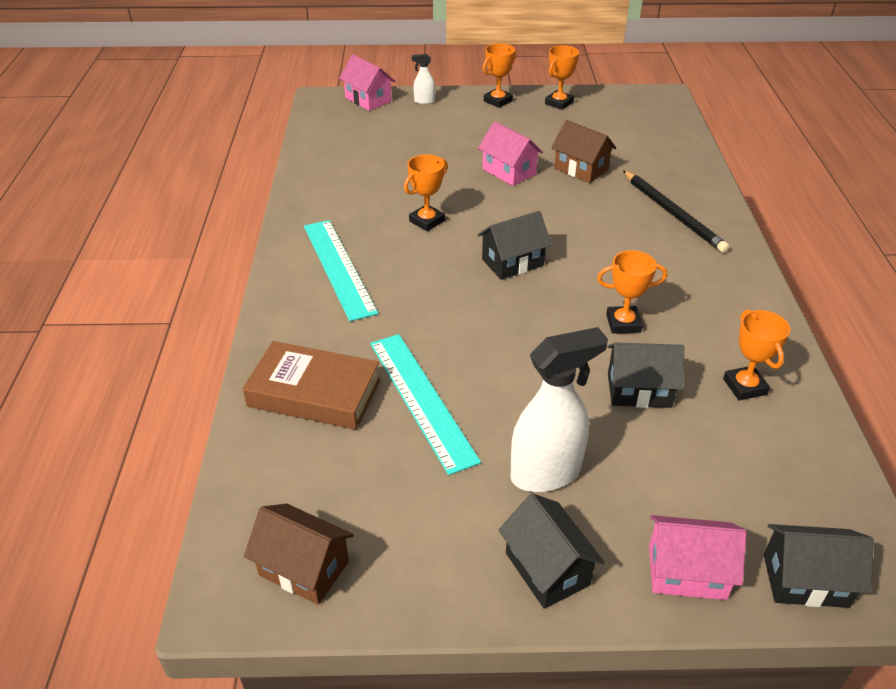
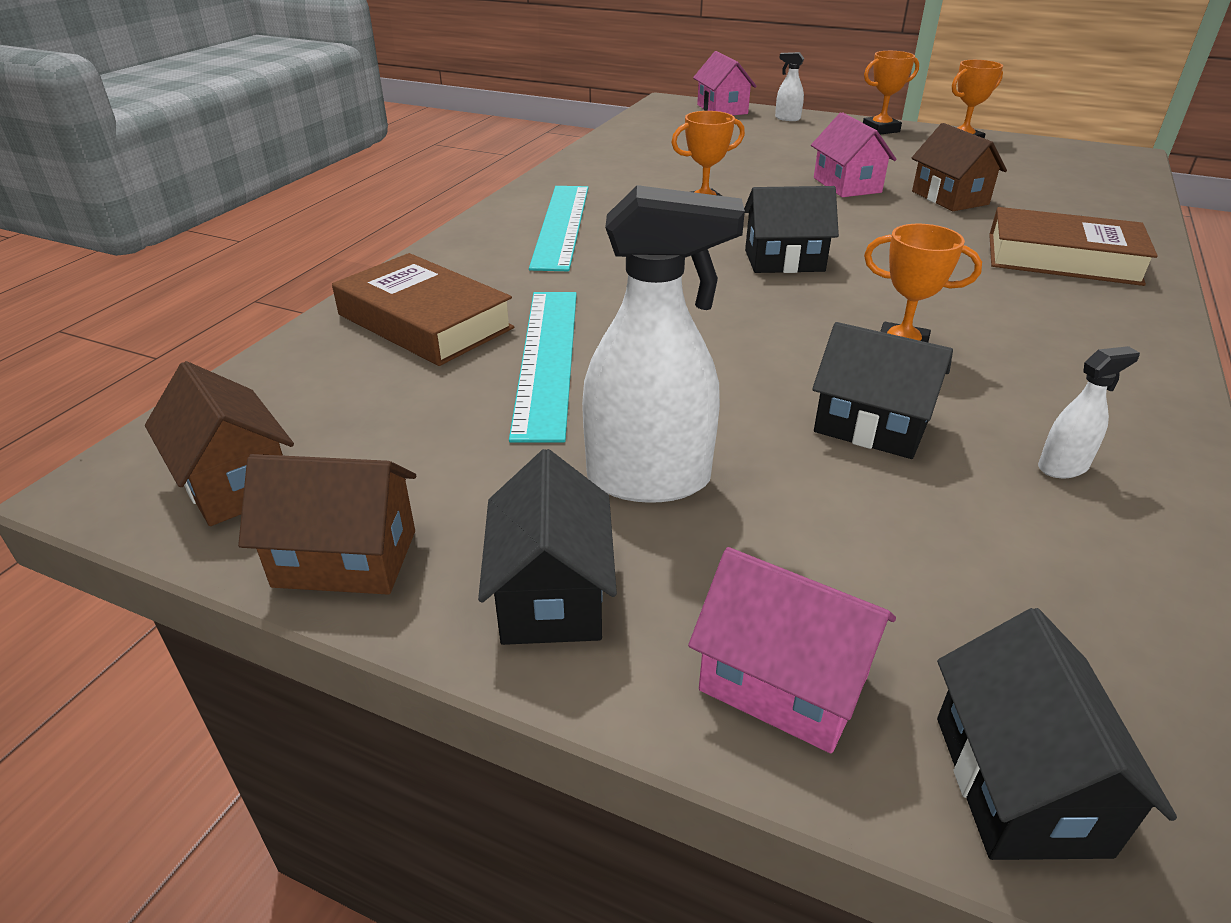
camera: 25 degrees right, 5 degrees down
(419, 592) = (345, 558): none -> brown house
(673, 213) = (1062, 259): black pencil -> brown book
(744, 386) = (1063, 467): orange trophy -> white spray bottle
(805, 580) = (1019, 783): black house -> black house turned 60 degrees clockwise

